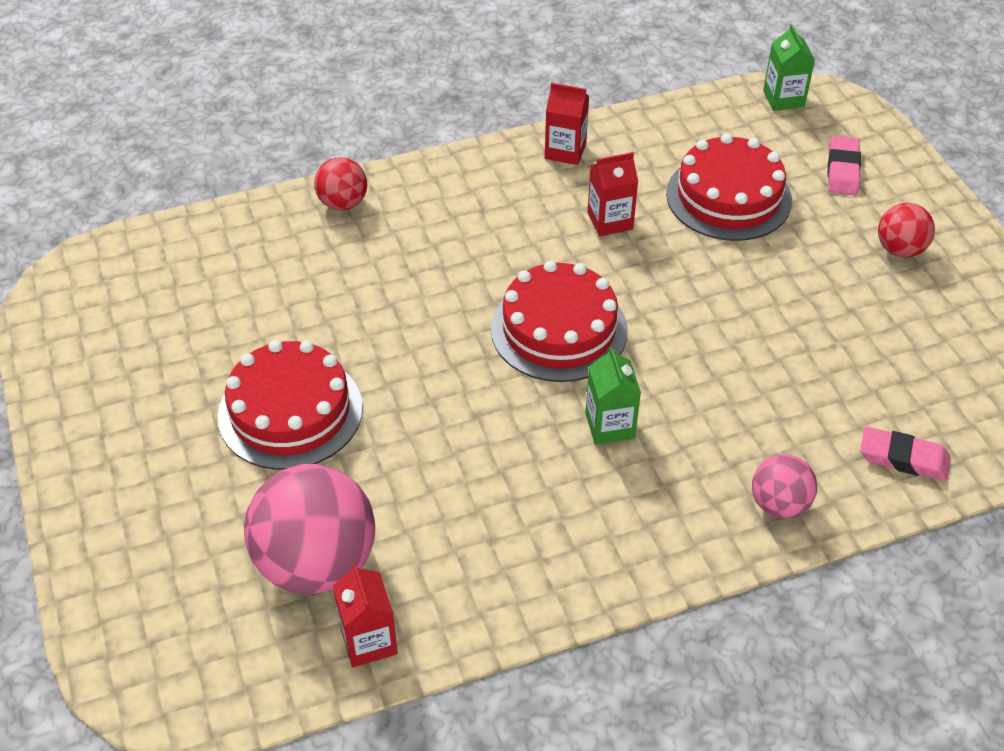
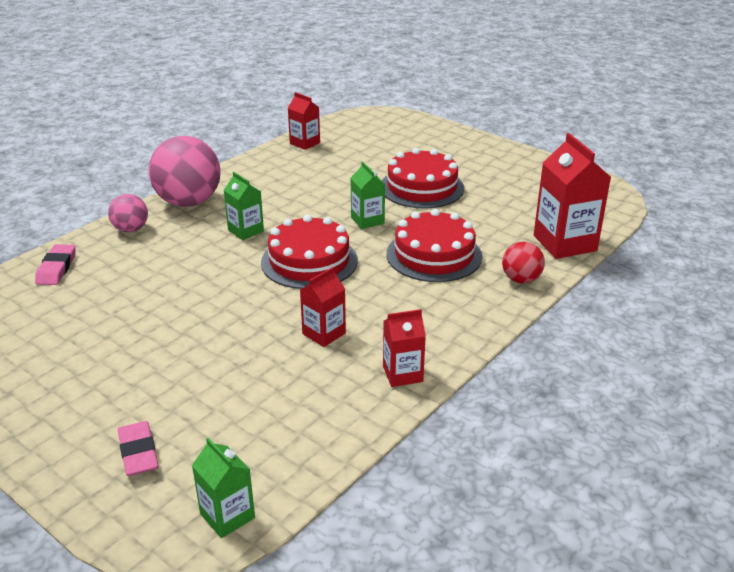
camera: 150 degrees right, 15 degrees down
(233, 230) = (564, 243): none -> red carton
(316, 563) = (350, 153): pink ball -> pink ball (189, 202)
(429, 373) = (367, 220): none -> green carton
(728, 197) = (238, 386): red cake -> red cake (434, 255)
(900, 249) = (70, 395): red ball -> none
(903, 458) = (56, 268): pink eraser -> pink eraser turned 75 degrees counterclockwise

